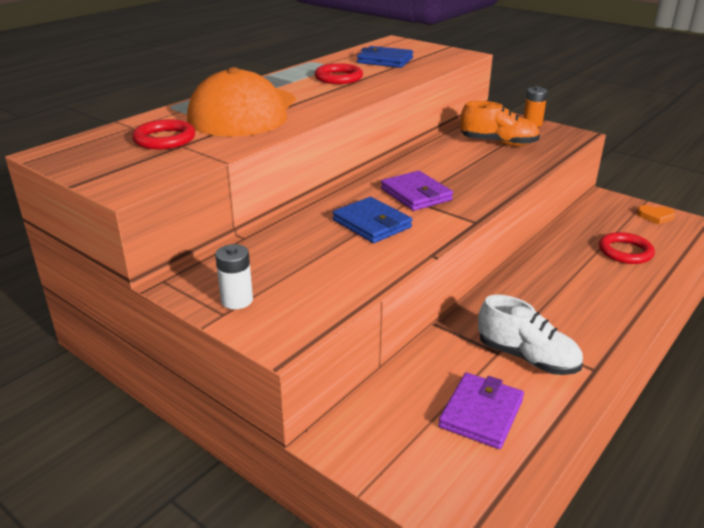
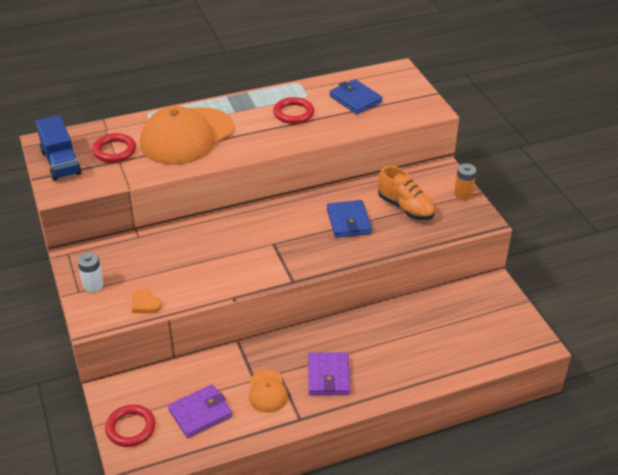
camera: 30 degrees right, 10 degrees up
(98, 163) = (61, 162): none -> blue truck
(372, 224) = (224, 256): blue wallet -> blue wallet (348, 221)
(416, 194) = (281, 240): purple wallet -> purple wallet (328, 376)
(527, 357) = (267, 391): white shoe -> orange cap
(625, 252) = (440, 342): red ring -> red ring (130, 428)
(655, 216) = (512, 319): orange heart -> orange heart (145, 304)

